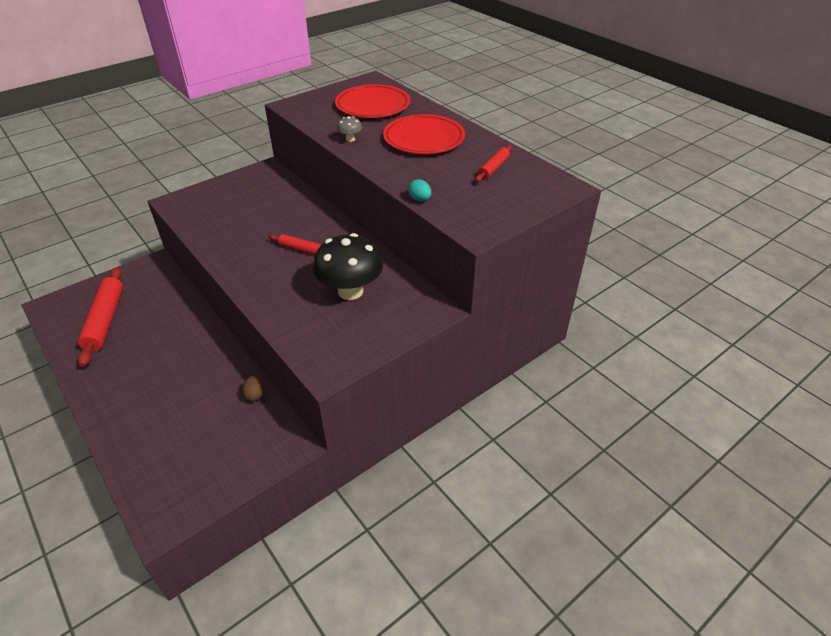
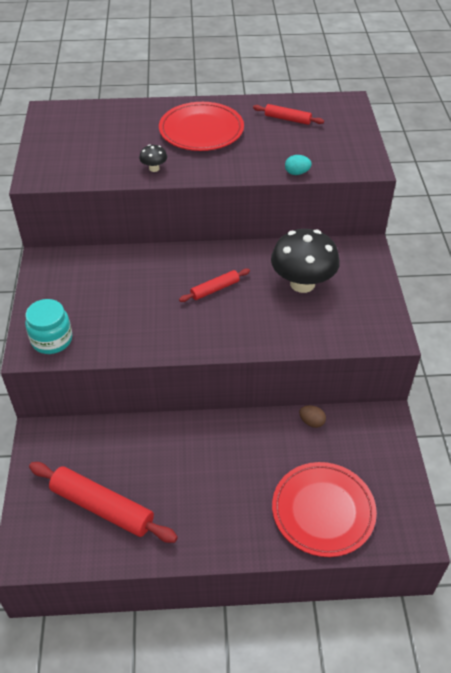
camera: 55 degrees left, 5 degrees up
(190, 205) = (52, 340): none -> turquoise jar
(350, 139) = (154, 168): grey mushroom -> black mushroom
(373, 105) = (104, 131): red plate -> red plate (323, 511)
(493, 168) = (287, 119): red rolling pin -> red rolling pin turned 45 degrees counterclockwise

